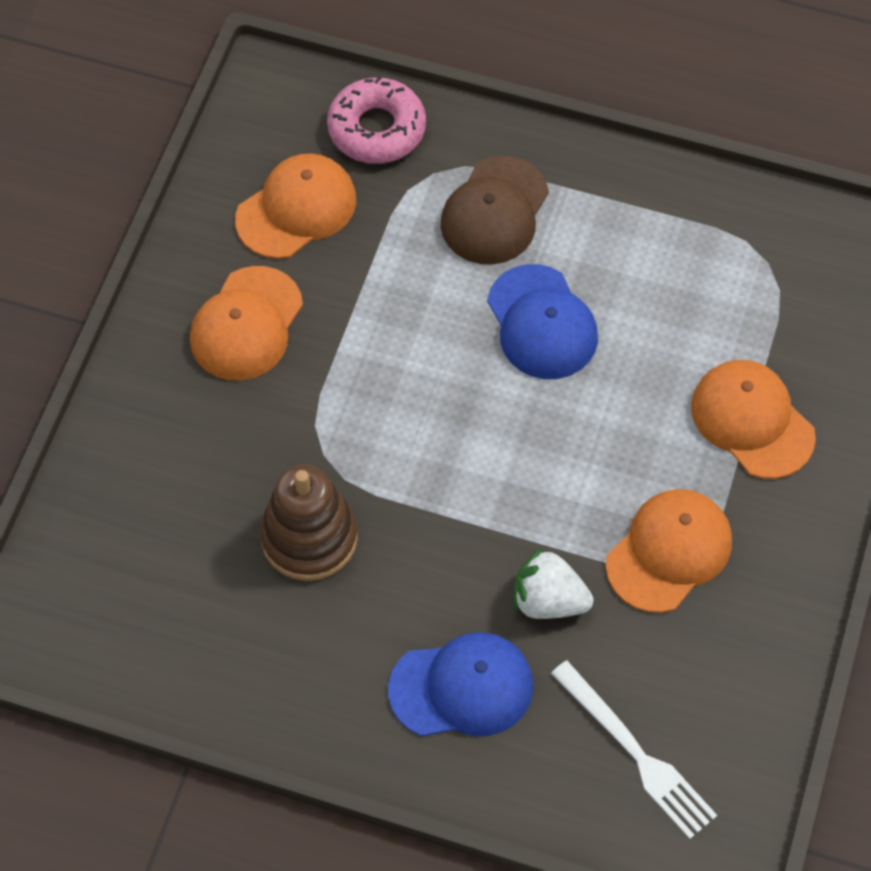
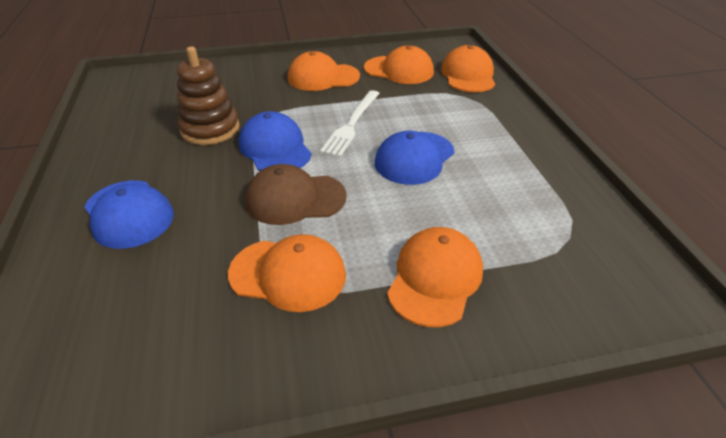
camera: 60 degrees right, 20 degrees down
(377, 129) = (468, 75): pink donut -> orange cap
(415, 473) = (275, 148): none -> blue cap
(494, 211) = (466, 120): brown cap -> brown cap (295, 199)
(548, 600) = (214, 228): white strawberry -> none
(636, 753) = (95, 322): white fork -> white fork (352, 124)

